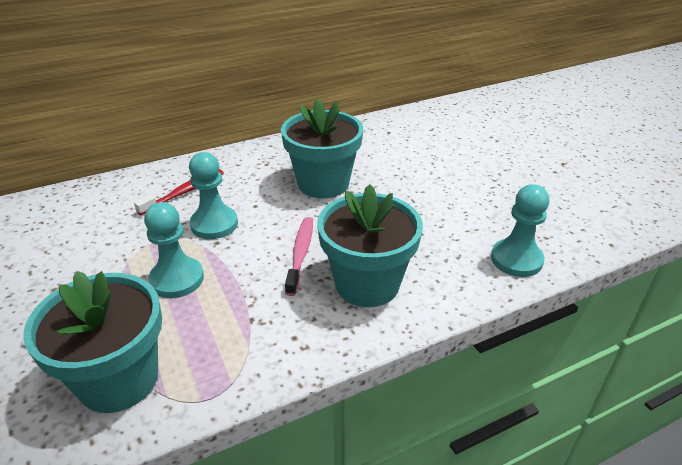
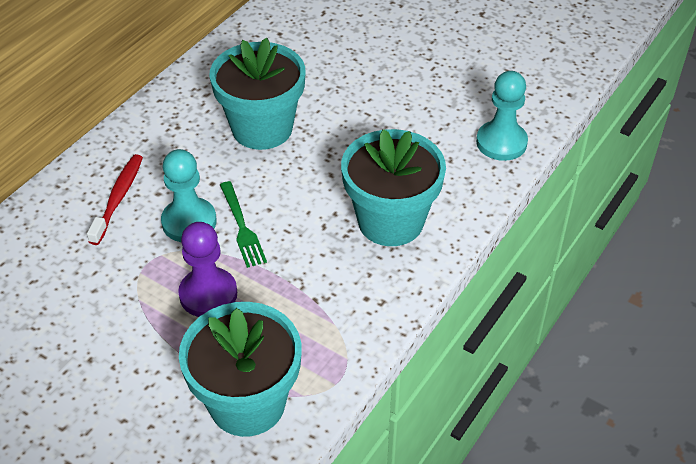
camera: 30 degrees left, 10 degrees up
(177, 279) = (208, 294): turquoise pawn -> purple pawn
(247, 242) = (242, 227): none -> green fork
(300, 254) = (306, 217): pink toothbrush -> none

